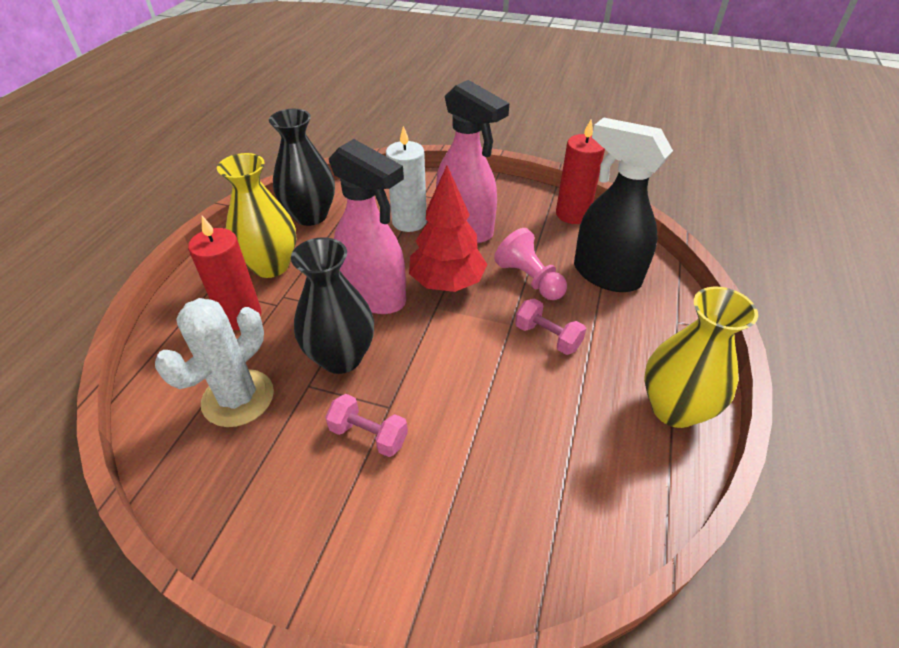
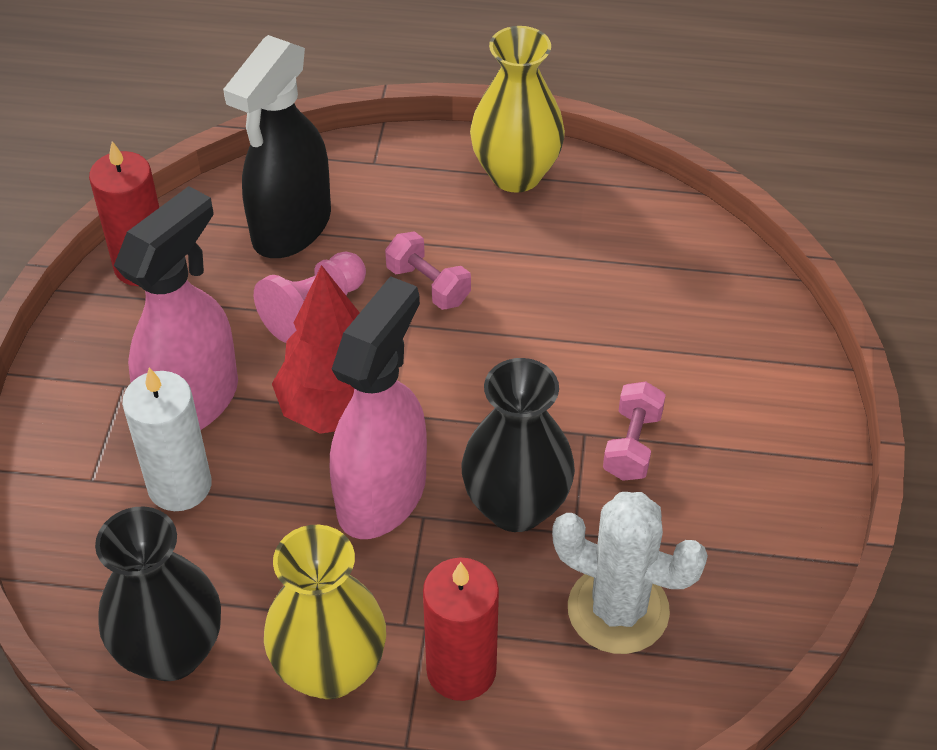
camera: 100 degrees left, 5 degrees up
(547, 337) = (428, 285): pink dumbbell -> pink dumbbell turned 75 degrees counterclockwise

